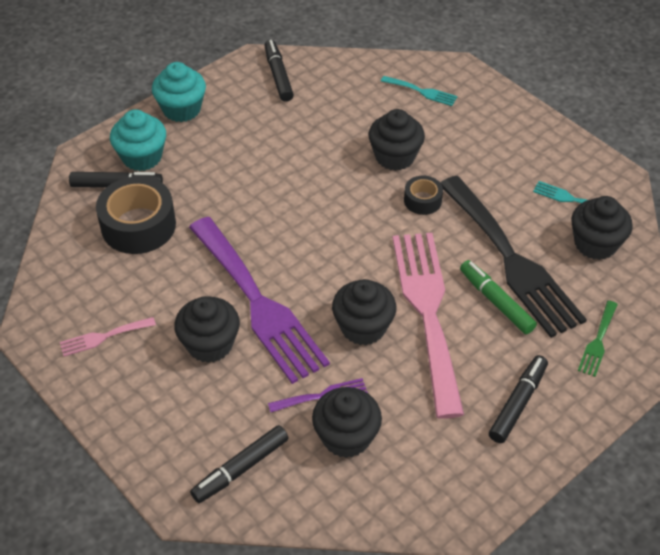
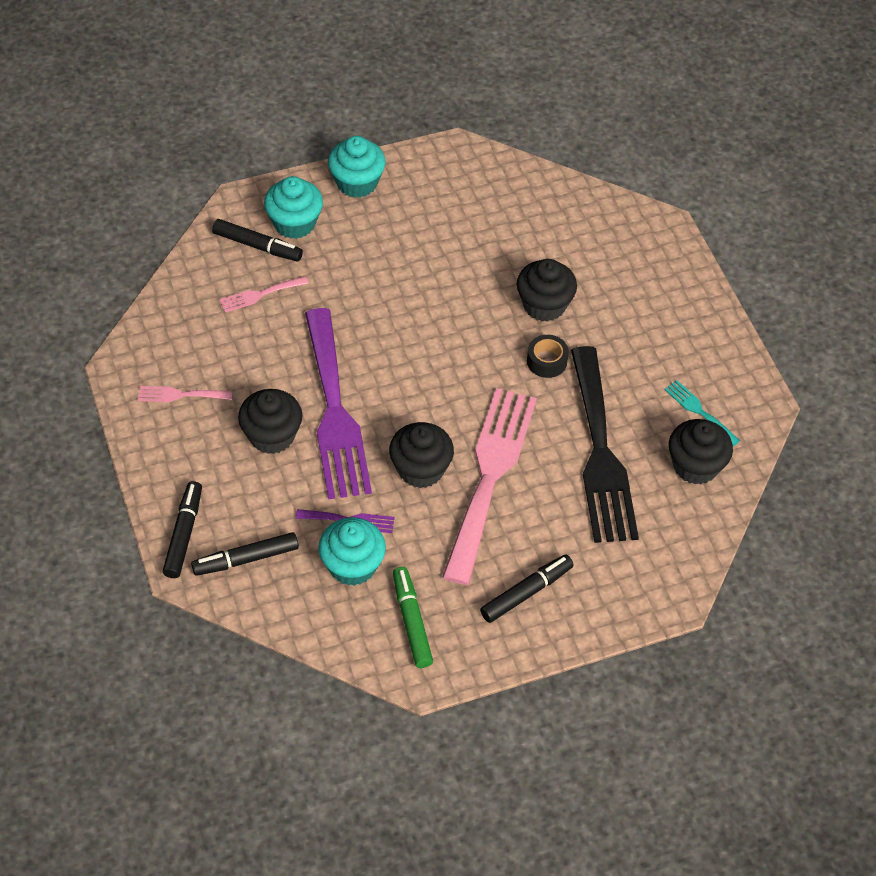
camera: 20 degrees right, 5 degrees up
(138, 225) = (259, 295): black tape -> pink fork
(278, 75) = (472, 175): black marker -> black marker (183, 534)
(346, 437) = (352, 565): black cupcake -> turquoise cupcake
(422, 92) = (611, 241): turquoise fork -> none
(496, 302) = (561, 489): green marker -> green marker (411, 621)
(598, 342) = (638, 563): green fork -> none

